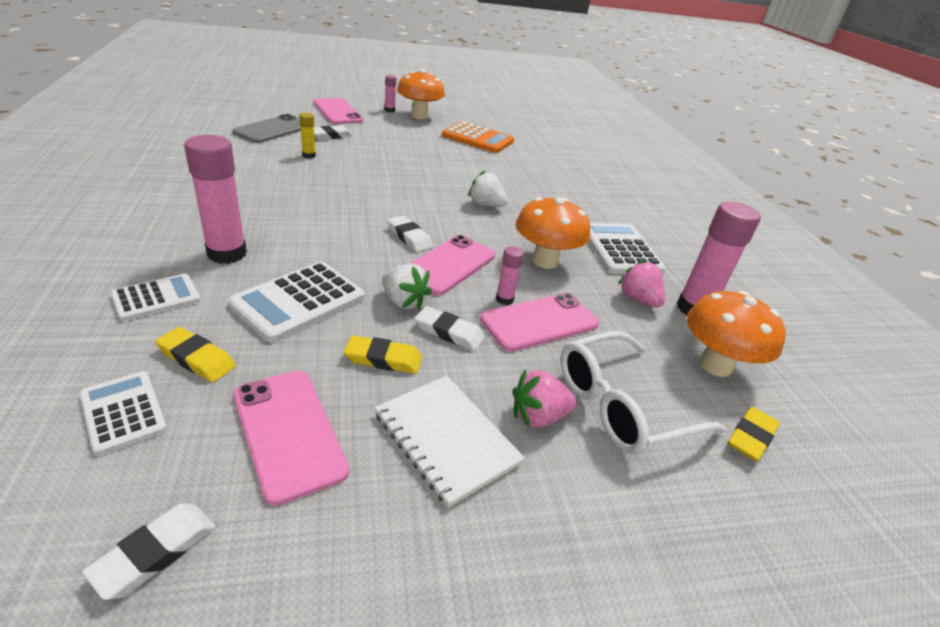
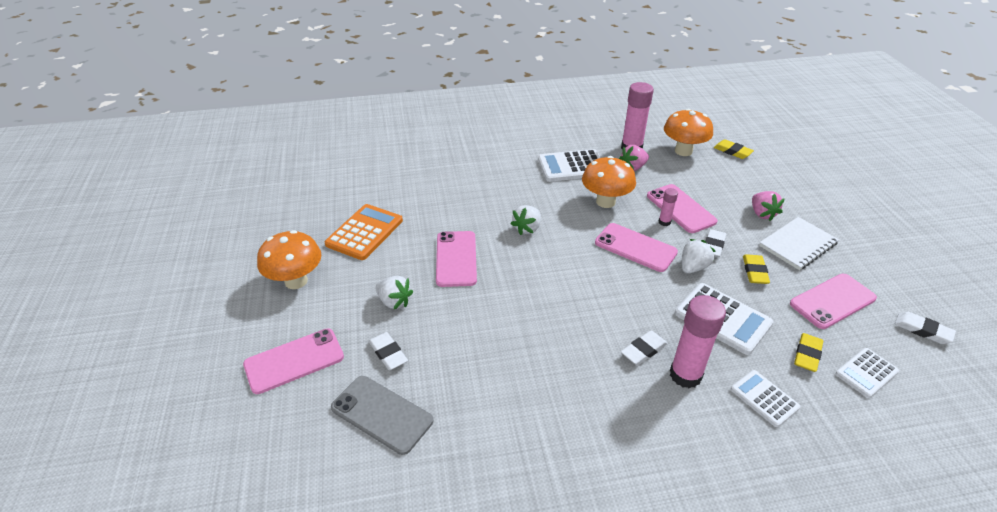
camera: 85 degrees left, 5 degrees up
(309, 155) = (457, 362): yellow glue stick -> none
(387, 142) = (394, 302): none -> white strawberry
(389, 110) = (278, 310): pink glue stick -> none
(409, 237) = (604, 270): white eraser -> white eraser (643, 350)
(439, 168) = (456, 259): none -> pink phone
(623, 405) = (735, 186): white glasses -> none

